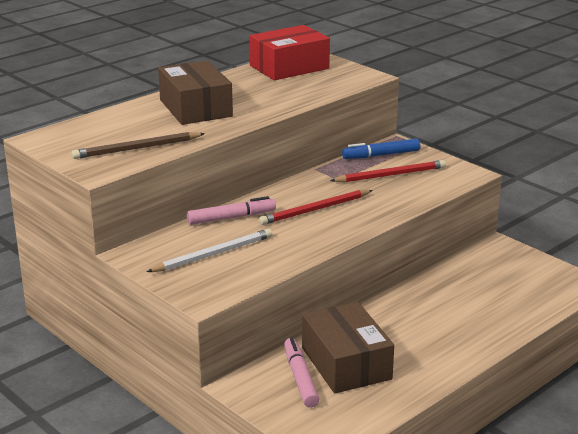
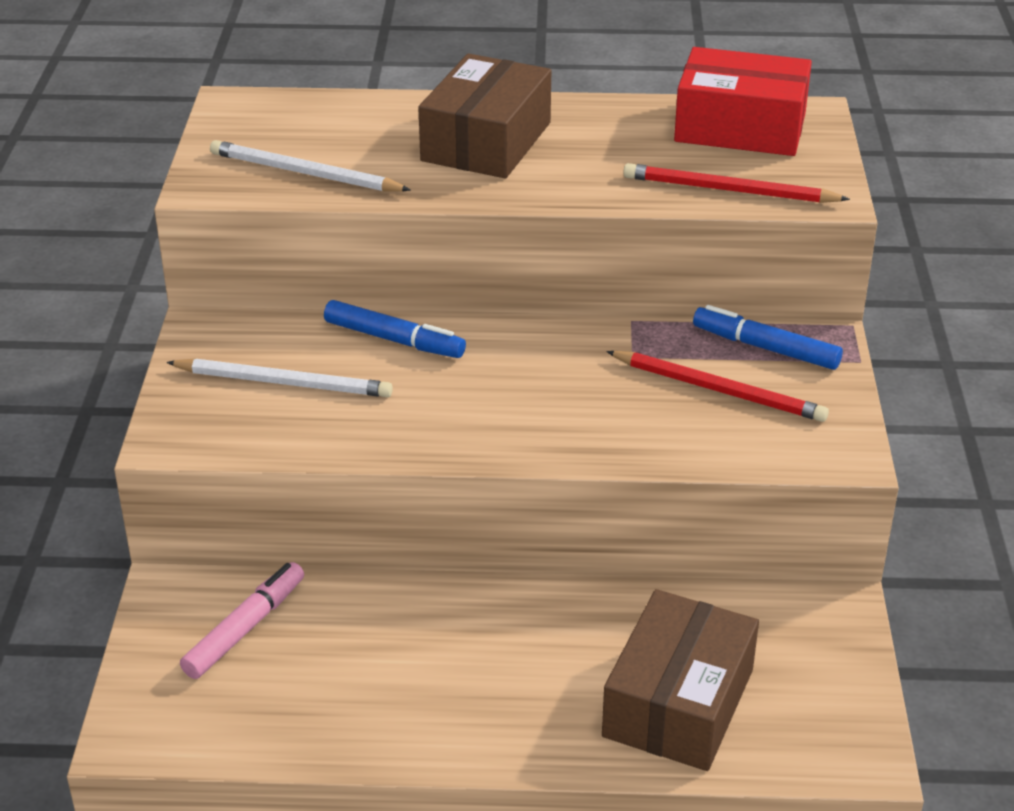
camera: 45 degrees right, 10 degrees up
(137, 148) = (305, 173): brown pencil -> white pencil
(231, 218) = (394, 339): pink marker -> blue marker
(315, 210) = (516, 388): red pencil -> red pencil (730, 190)
(346, 363) = (327, 647): brown box -> brown box (678, 703)

